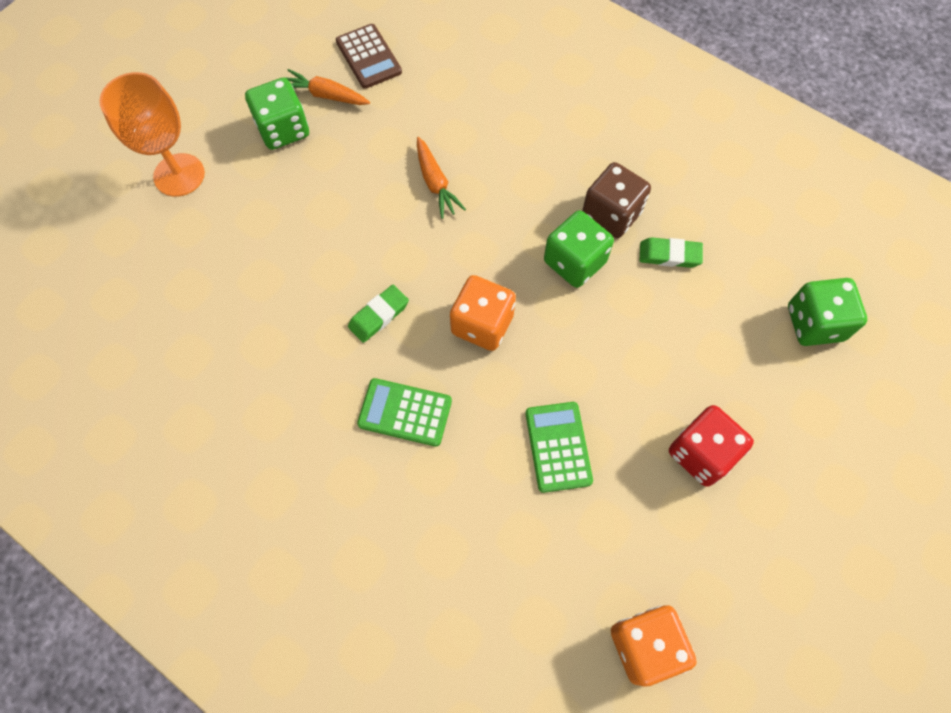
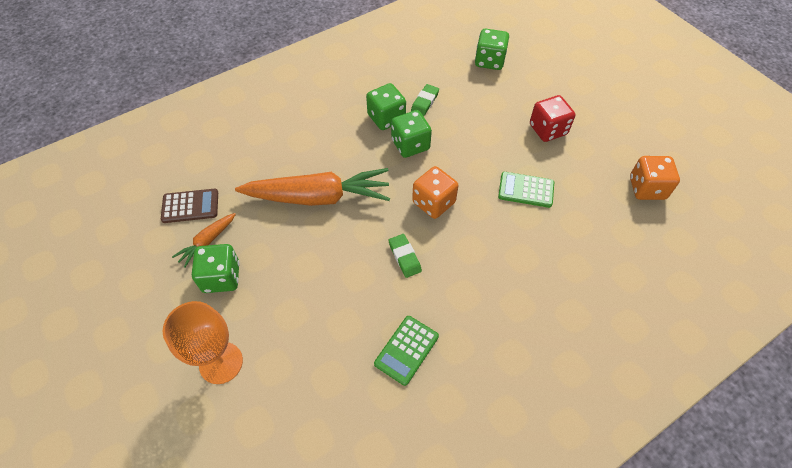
camera: 70 degrees left, 10 degrees down
(405, 412) = (479, 261): green calculator -> green calculator (406, 350)
(436, 183) = (319, 197): orange carrot -> orange carrot, size x2.16
(611, 214) = (386, 118): brown dice -> green dice

